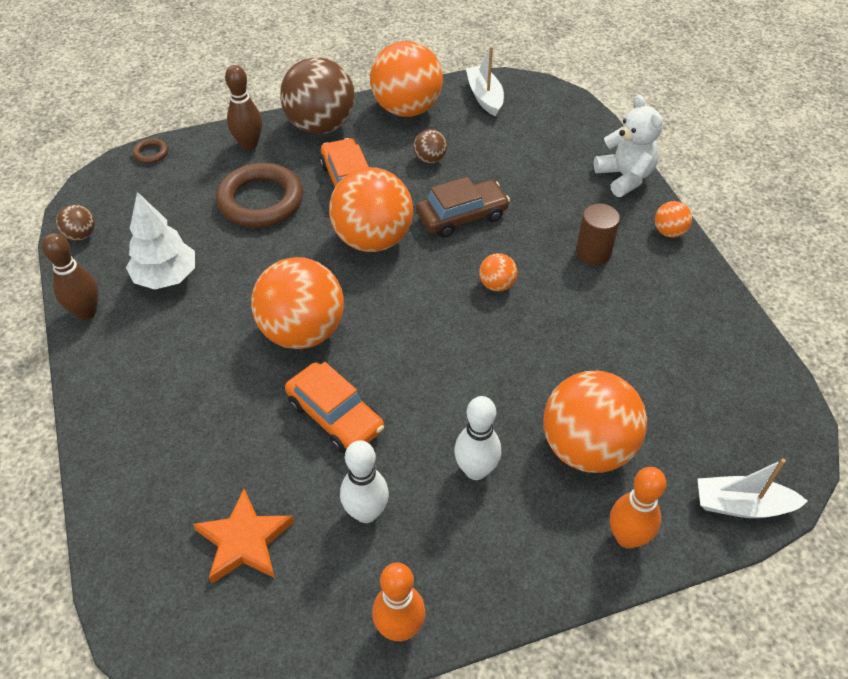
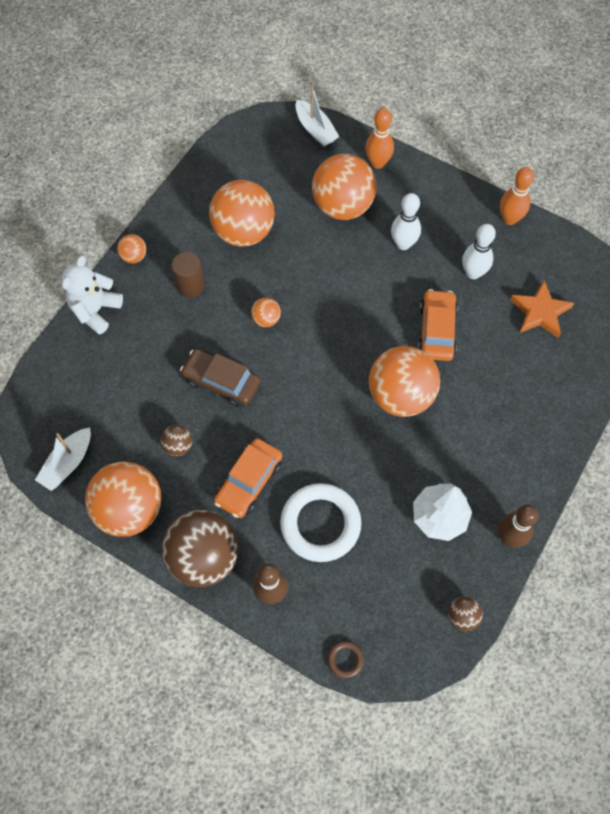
camera: 130 degrees left, 15 degrees up
(260, 201) = (320, 524): brown ring -> white ring
(373, 239) = (291, 419): orange ball -> orange ball (243, 232)

